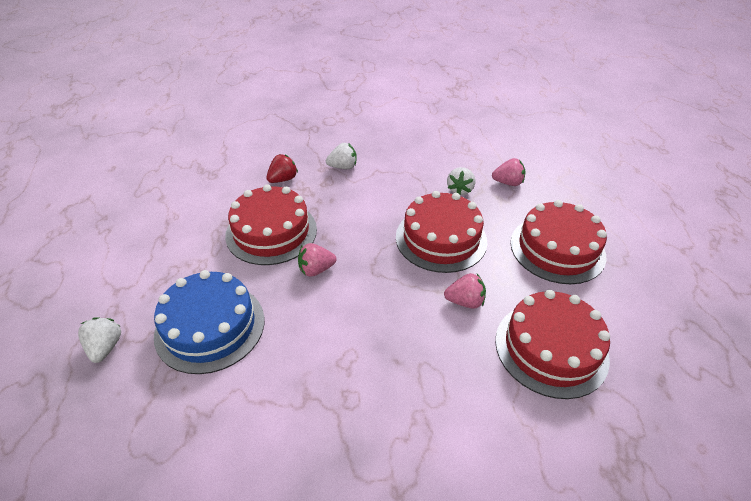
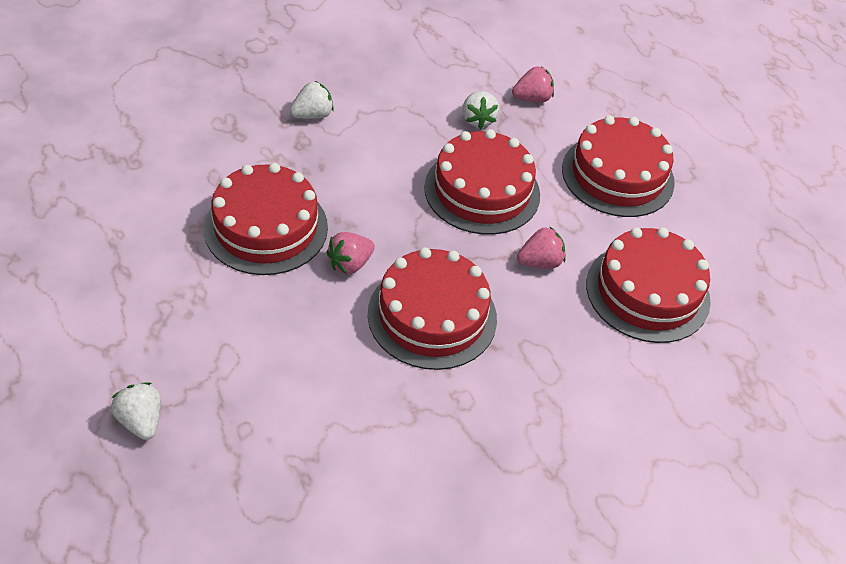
camera: 25 degrees left, 5 degrees up
(210, 326) = (258, 364): blue cake -> none
(283, 179) = (239, 149): red strawberry -> none
(358, 323) = (432, 316): none -> red cake

